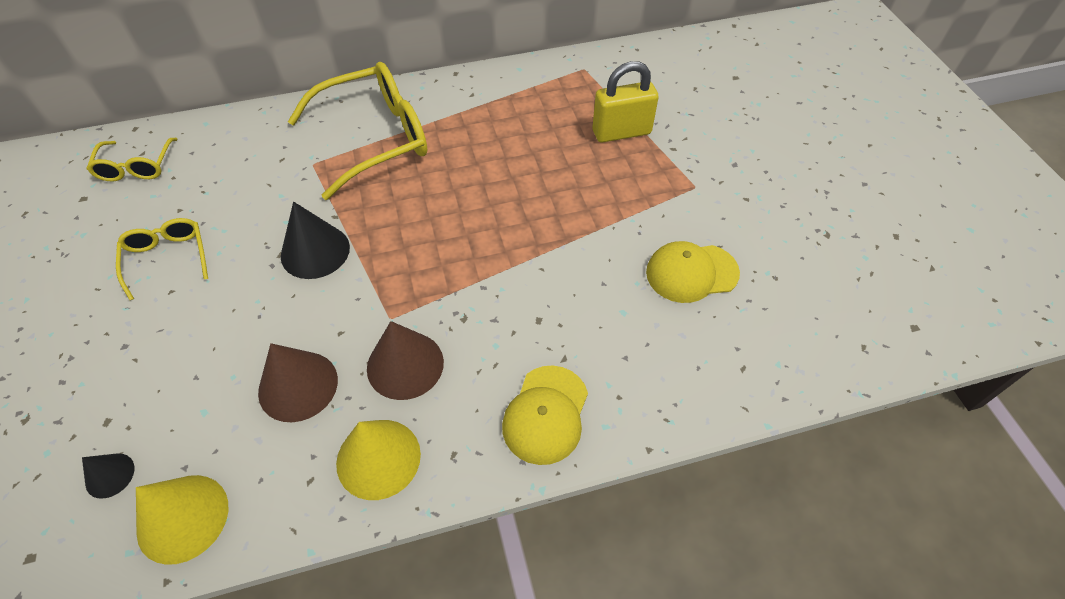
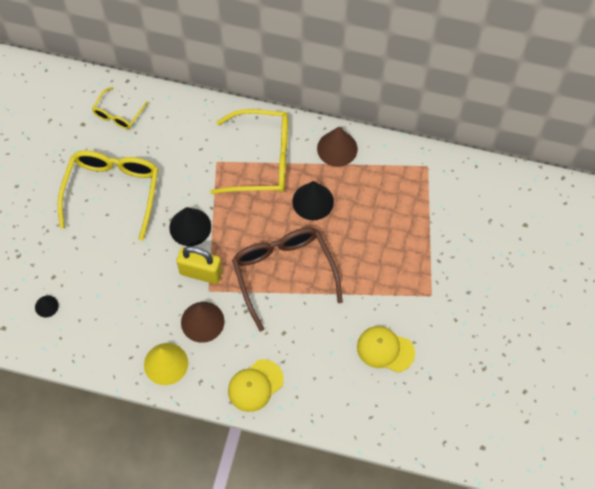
camera: 30 degrees right, 10 degrees up
(167, 258) = (113, 191): yellow glasses -> yellow glasses, size x1.92
(183, 518) = (70, 344): yellow cone -> none
(298, 386) = (146, 305): brown cone -> brown cone (337, 148)
(472, 153) = (313, 201): none -> black cone
(487, 247) = (283, 273): none -> brown glasses
(621, 132) = (415, 231): yellow padlock -> yellow padlock (201, 273)

